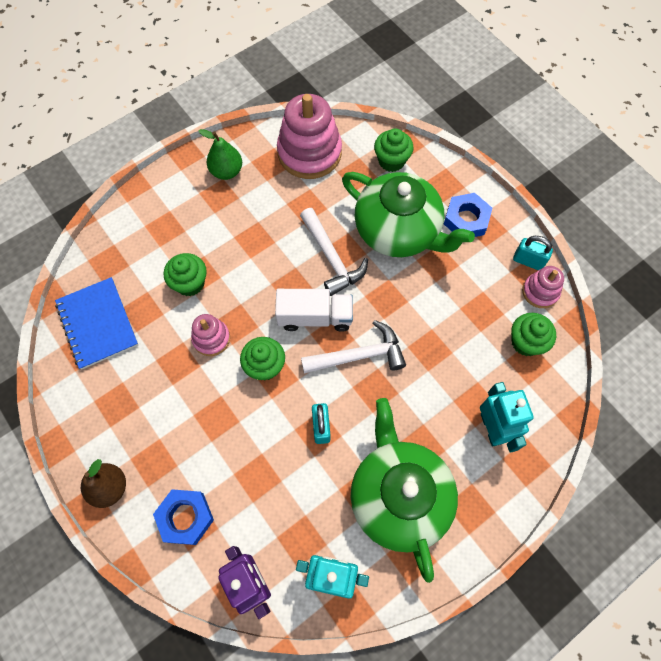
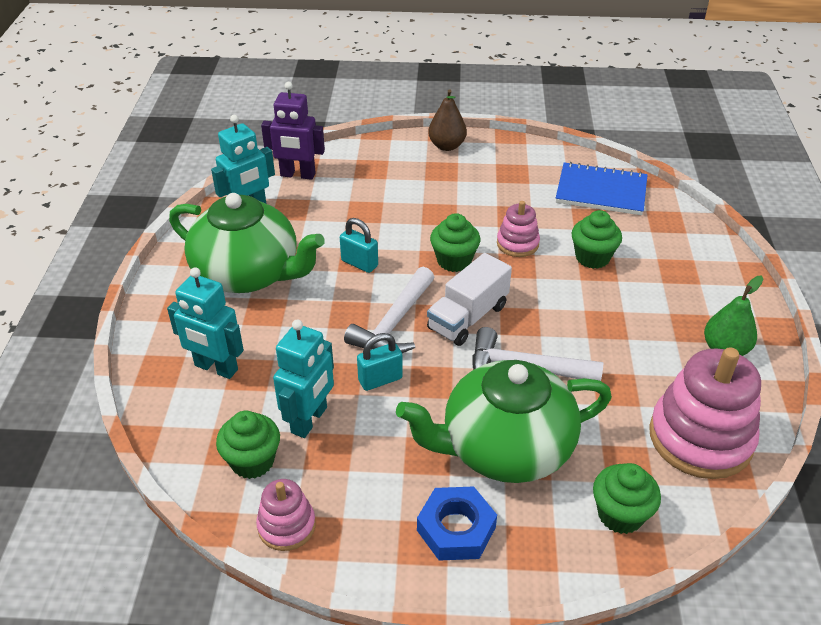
camera: 130 degrees right, 25 degrees down
(185, 517) = (381, 167): blue nut -> none
(473, 338) = (309, 420): none -> turquoise robot
(528, 261) = (335, 548): turquoise padlock -> turquoise padlock (380, 379)

